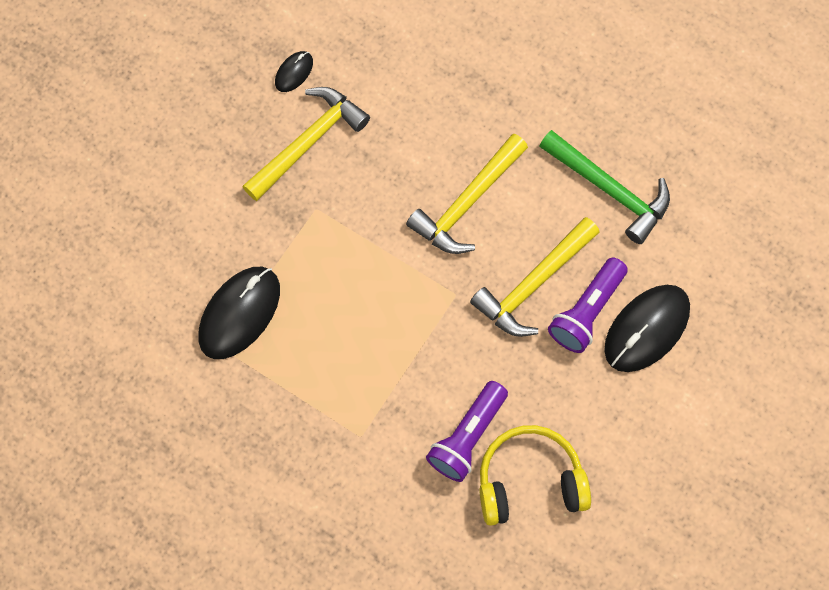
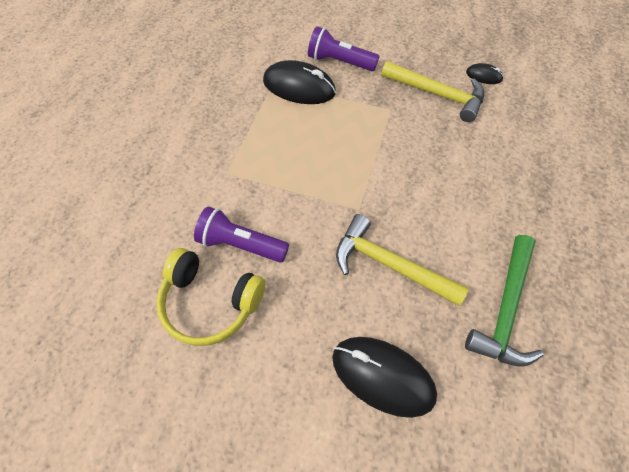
camera: 75 degrees right, 10 degrees down
(467, 202) = (439, 200): yellow hammer -> none
(530, 481) = (210, 302): yellow headphones -> yellow headphones turned 135 degrees clockwise
(587, 311) = (380, 315): purple flashlight -> purple flashlight (339, 62)

